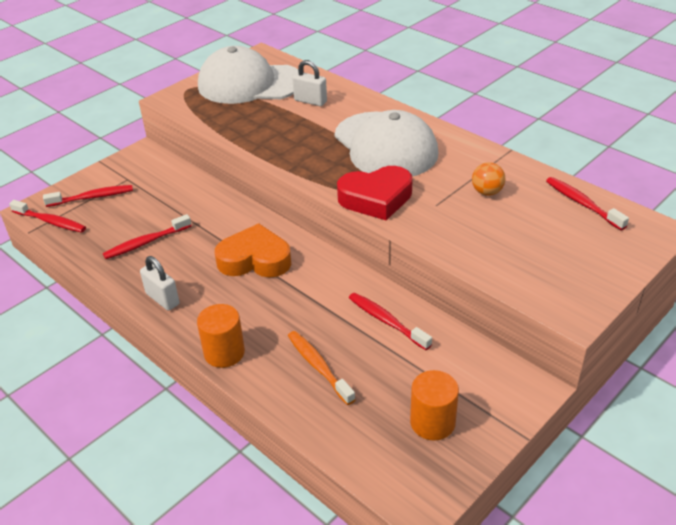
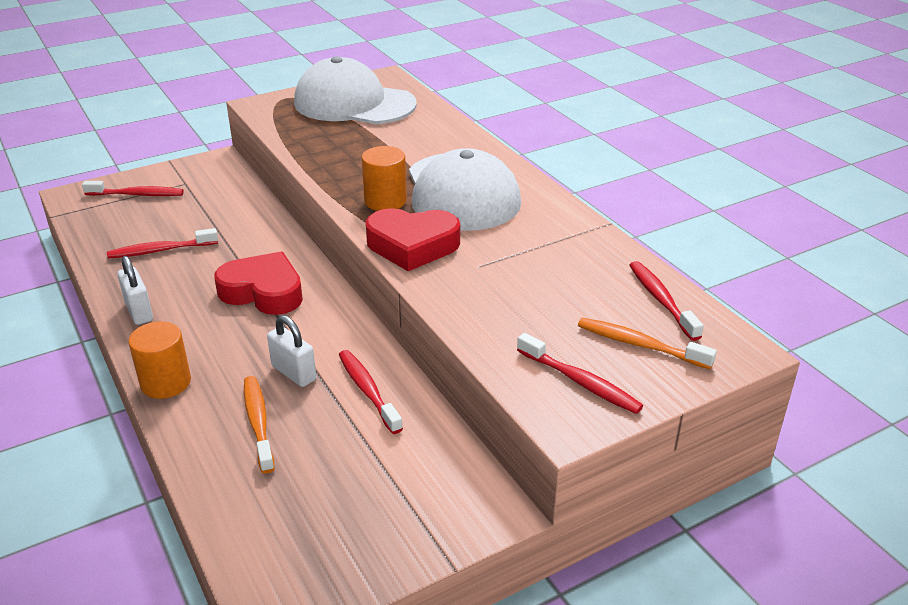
camera: 15 degrees right, 5 degrees down
(51, 222) = (80, 210): red toothbrush -> red toothbrush (580, 382)
(255, 259) = (263, 292): orange heart -> red heart
(310, 101) = (408, 132): white padlock -> white padlock (294, 373)
(432, 422) = (349, 519): orange cylinder -> orange cylinder (385, 201)
(487, 192) = (549, 264): orange ball -> none
(587, 241) = (639, 345): none -> orange toothbrush

